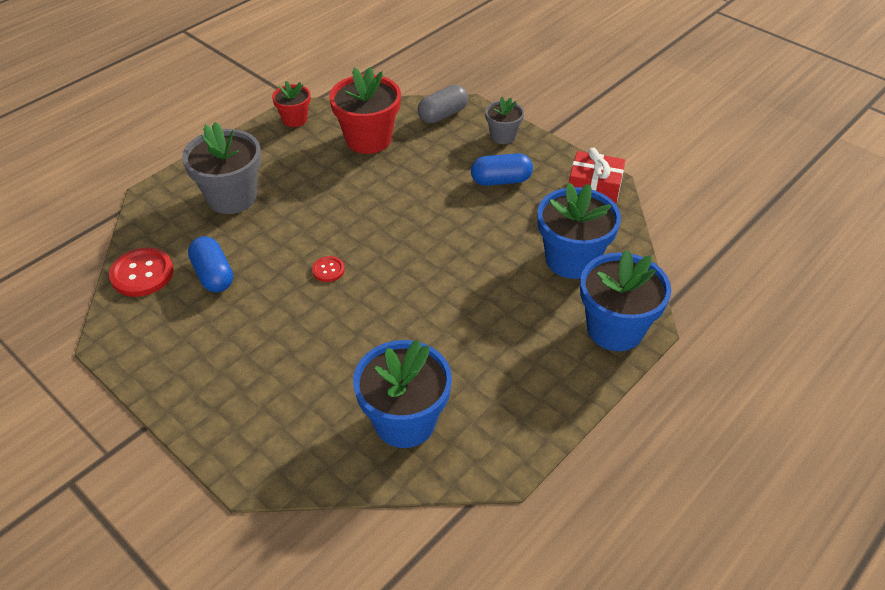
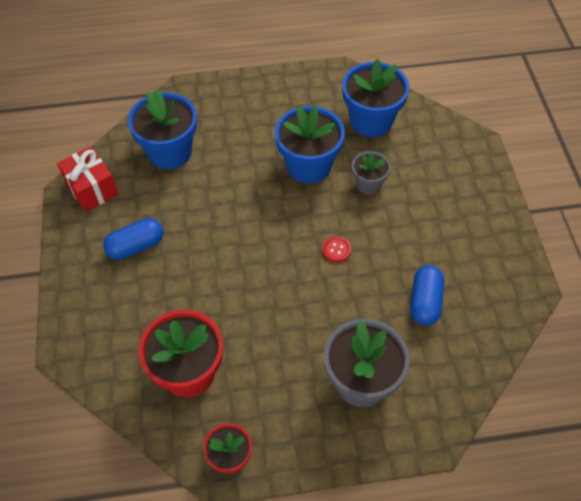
camera: 140 degrees left, 10 degrees up
(142, 274) = (482, 341): red button -> none
(443, 115) = (96, 357): grey capsule -> none
(501, 180) = (136, 246): blue capsule -> blue capsule turned 60 degrees counterclockwise
(503, 136) = (79, 292): grey flower pot -> grey flower pot (368, 184)
(615, 329) = (202, 97): blue flower pot -> blue flower pot (309, 166)

